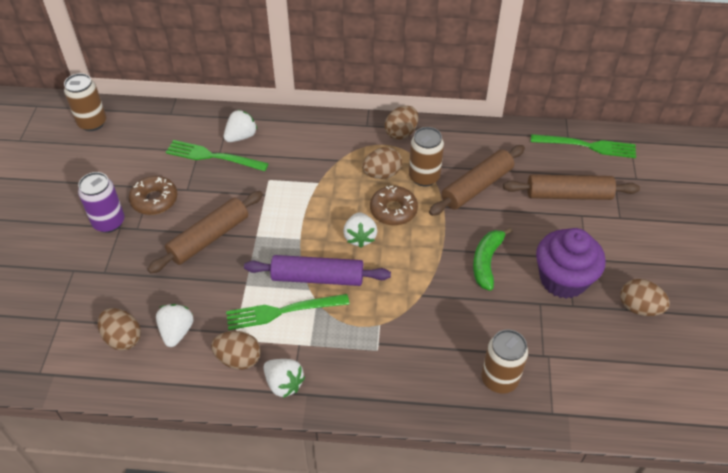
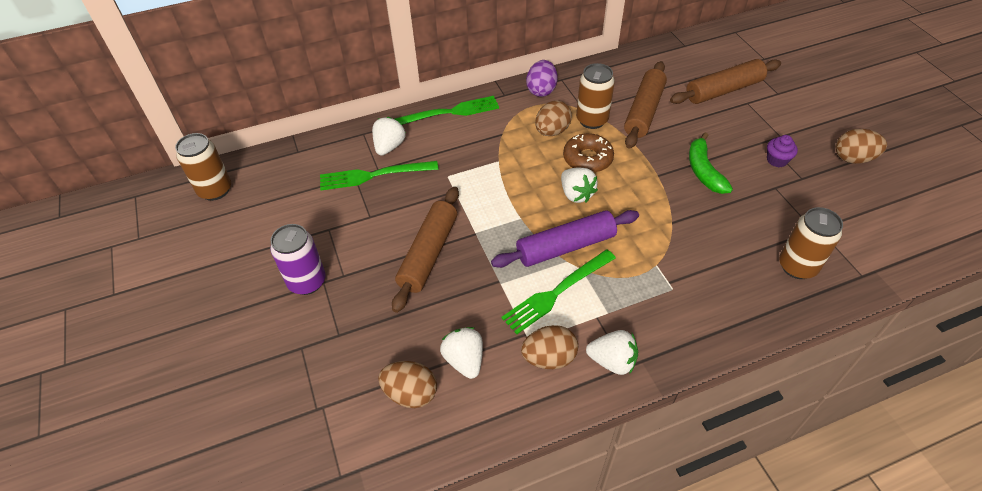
camera: 25 degrees left, 0 degrees up
(154, 200) = (342, 240): brown donut -> none
(401, 133) = (541, 90): brown egg -> purple egg
(563, 279) = (777, 160): purple cupcake -> purple cupcake, size x0.44
(588, 146) = (706, 46): green fork -> green fork (450, 112)

